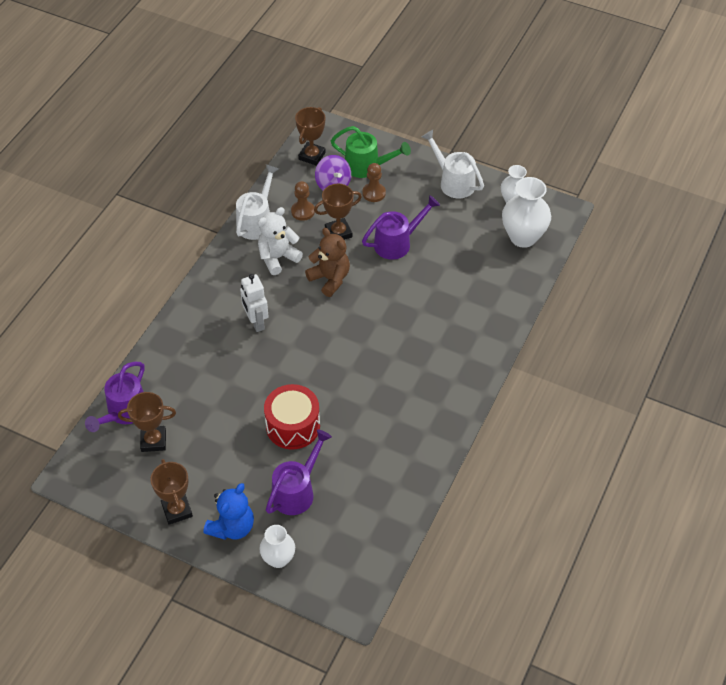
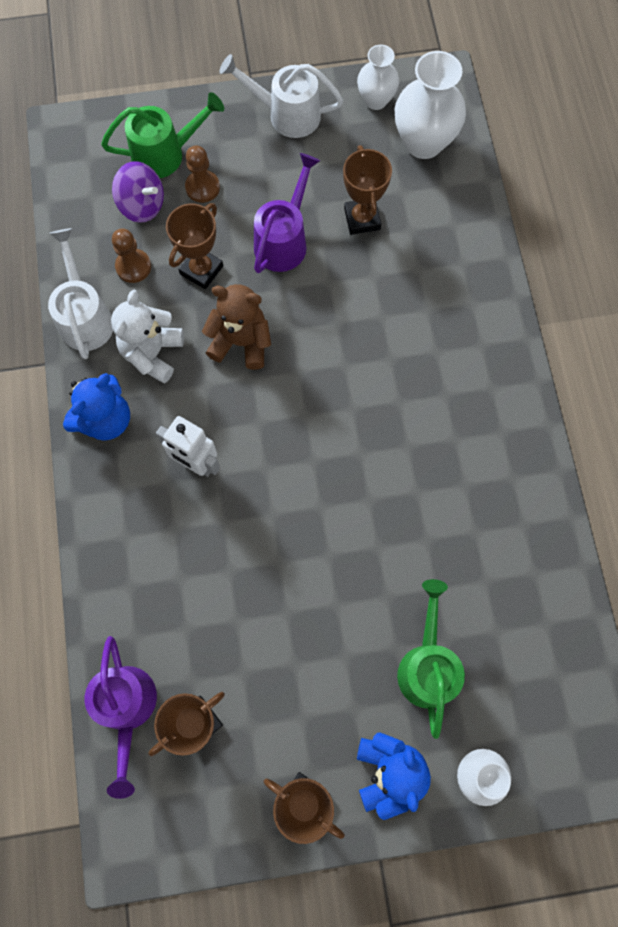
camera: 35 degrees left, 20 degrees up
(226, 275) = (105, 419): none -> blue teddy bear
(293, 426) = (353, 578): red drum -> none
(297, 491) = (427, 664): purple watering can -> green watering can
(312, 156) = (83, 180): brown trophy -> brown trophy (362, 219)

